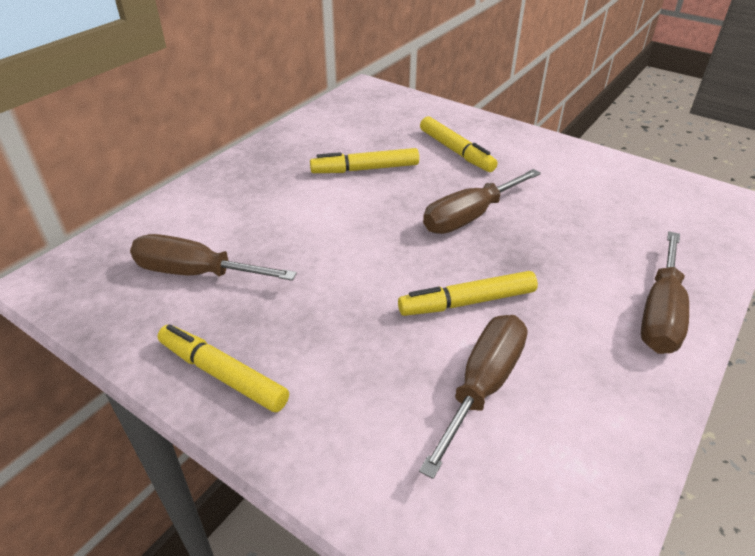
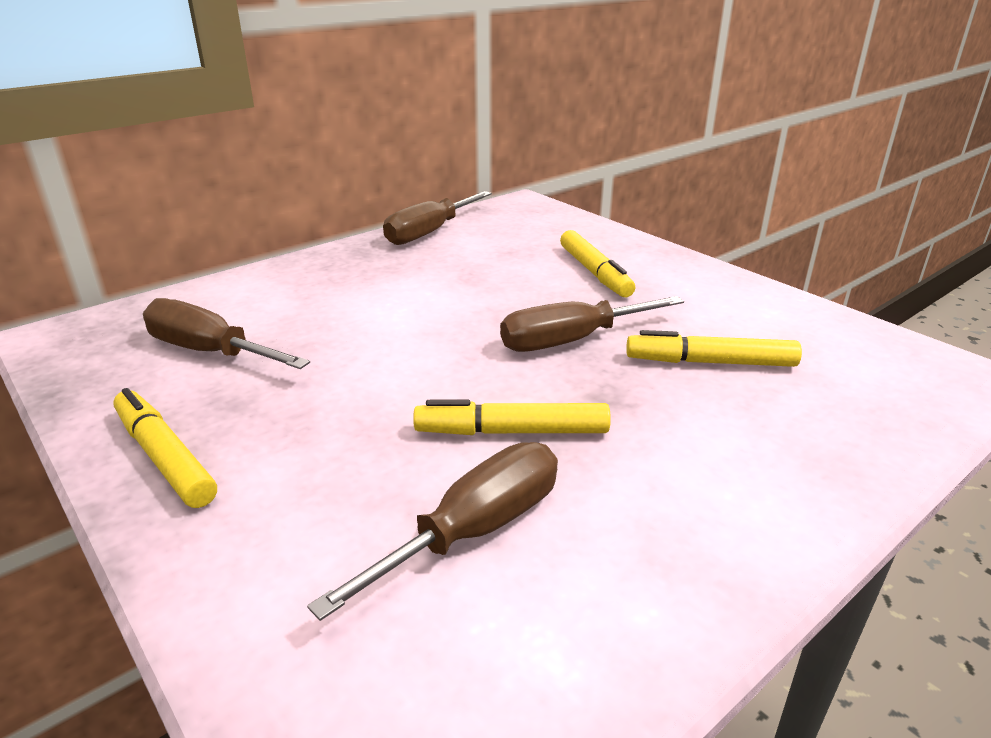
camera: 15 degrees right, 10 degrees down
(365, 169) = (471, 277): yellow marker -> yellow marker (710, 362)
(660, 313) = (783, 490): brown screwdriver -> brown screwdriver (429, 232)

